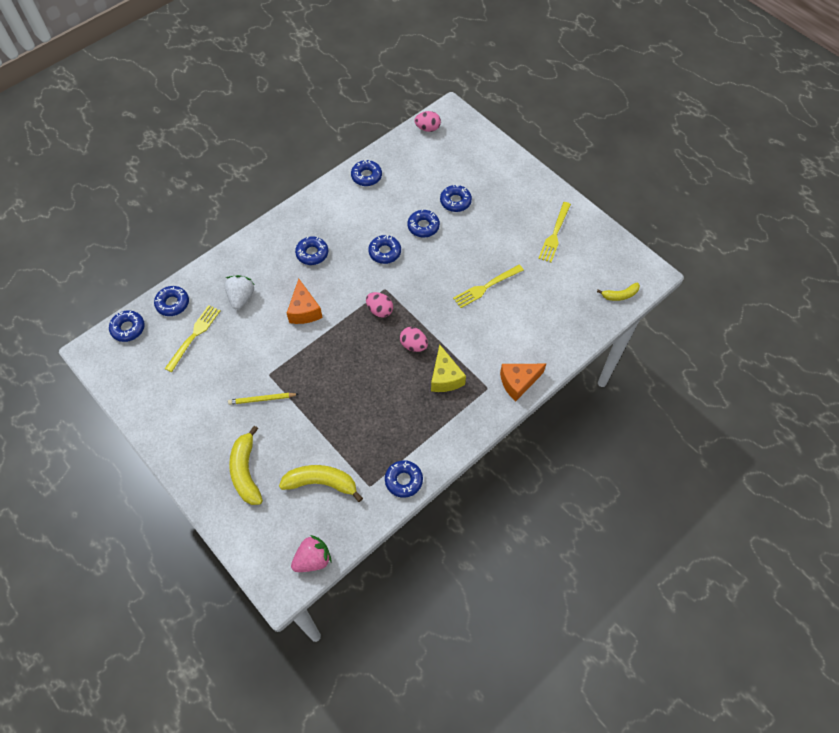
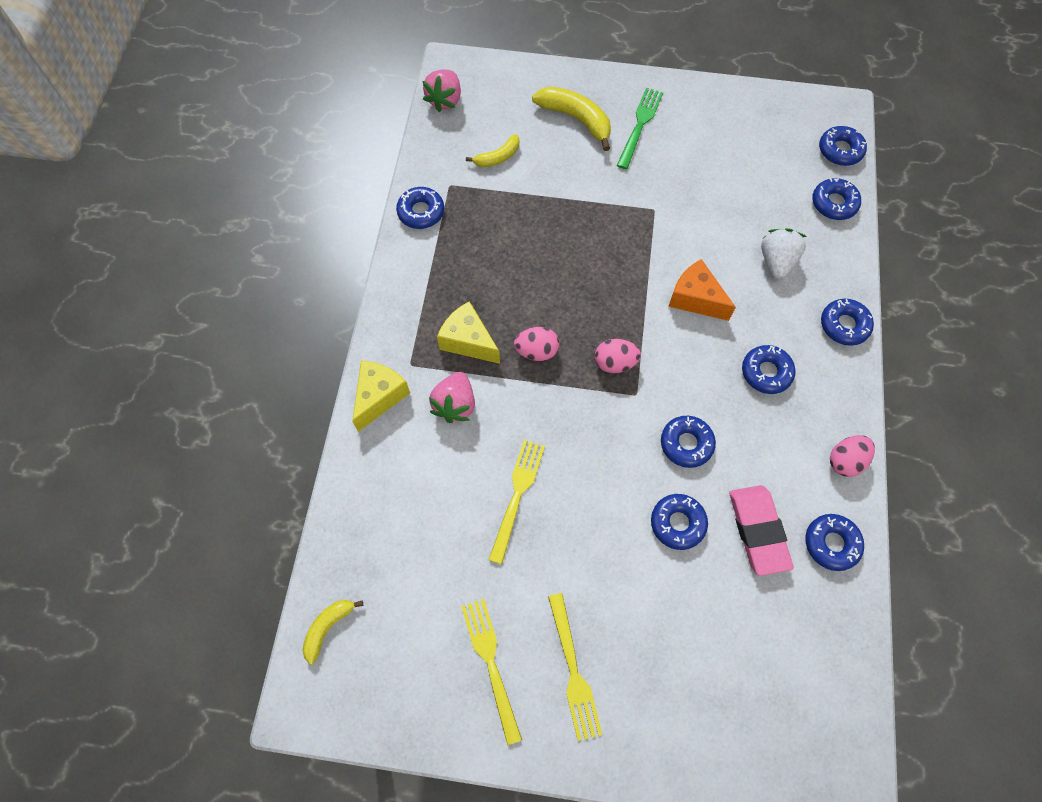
camera: 140 degrees right, 5 degrees up
(194, 335) = (771, 190): yellow fork -> yellow fork (573, 671)
(213, 435) = (640, 125): none -> green fork
(241, 297) = (776, 261): white strawberry -> white strawberry turned 135 degrees counterclockwise
(262, 399) = (633, 184): yellow pencil -> none
(321, 483) = (498, 157): yellow banana -> yellow banana, size x0.59
(391, 200) = (758, 531): none -> pink eraser
(427, 128) = (846, 717): pink egg -> pink egg (845, 461)
(455, 201) = (675, 604): blue donut -> blue donut (844, 325)
(481, 349) = (455, 404): none -> pink strawberry
(518, 382) = (379, 397): orange cheese -> yellow cheese

